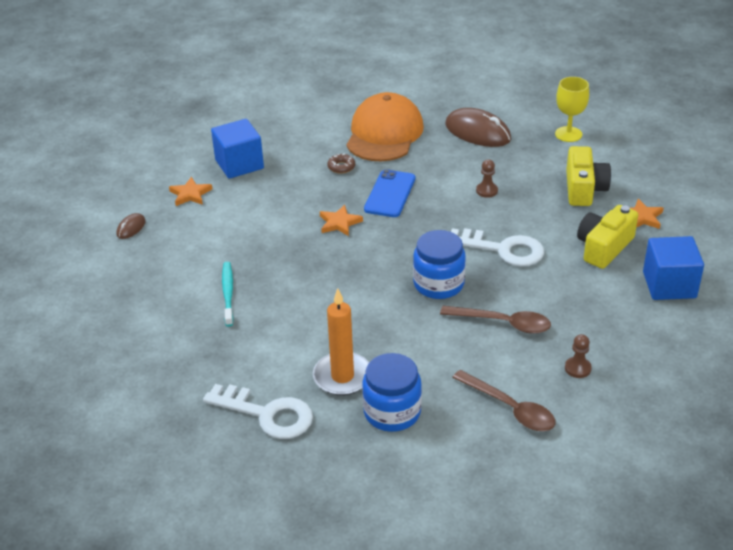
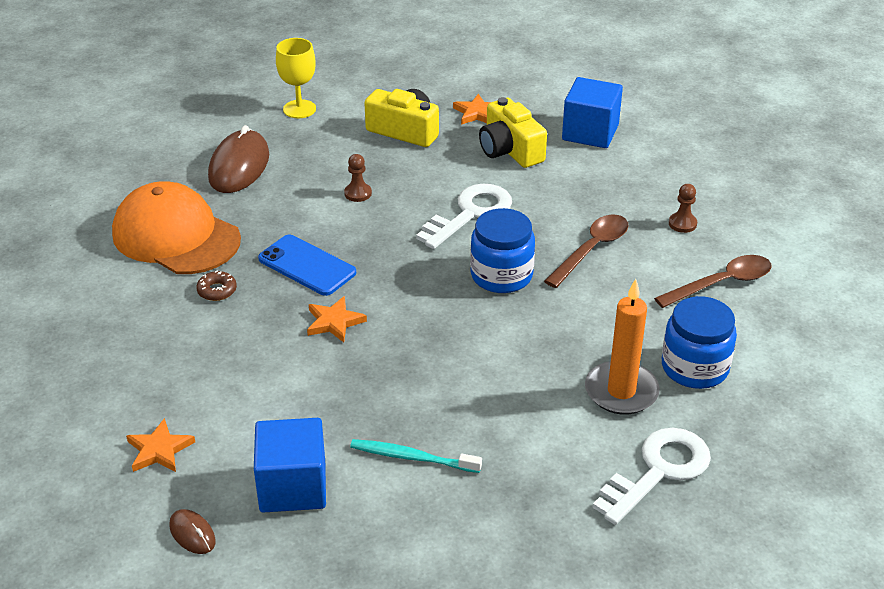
camera: 70 degrees left, 0 degrees up
(239, 164) = (128, 383): blue cube -> blue cube (293, 486)
(477, 132) = (239, 166): brown mouse -> brown mouse turned 45 degrees counterclockwise

